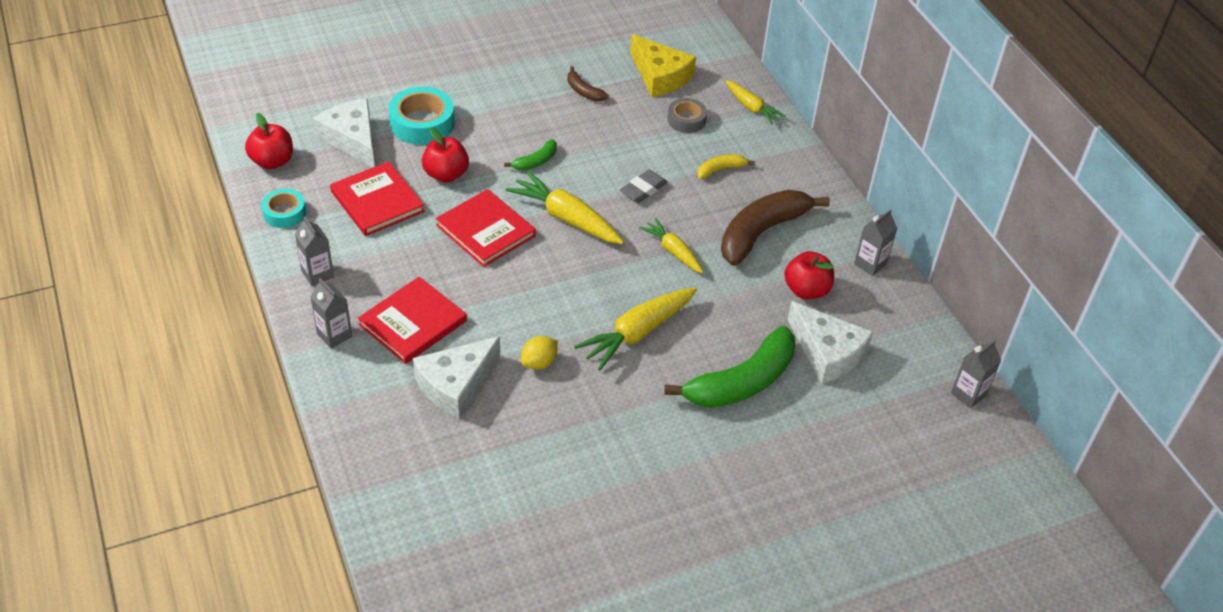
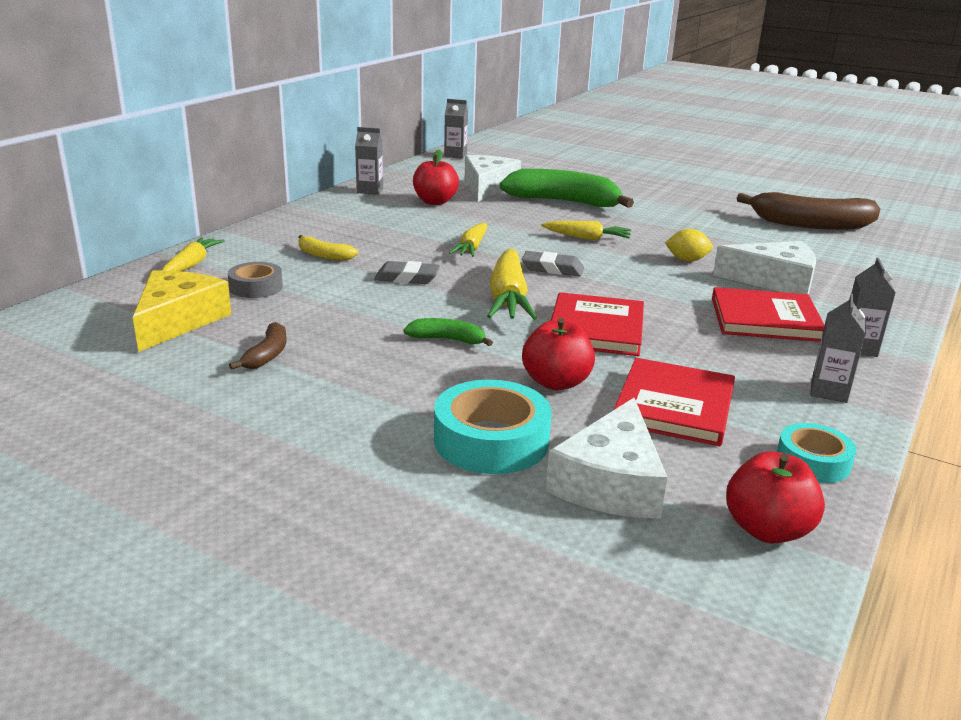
camera: 125 degrees left, 20 degrees down
(594, 271) = (552, 269): none -> grey eraser
(637, 333) = (587, 238): yellow carrot -> yellow carrot, size x0.62
(761, 232) = (391, 225): brown banana -> brown banana (811, 224)

